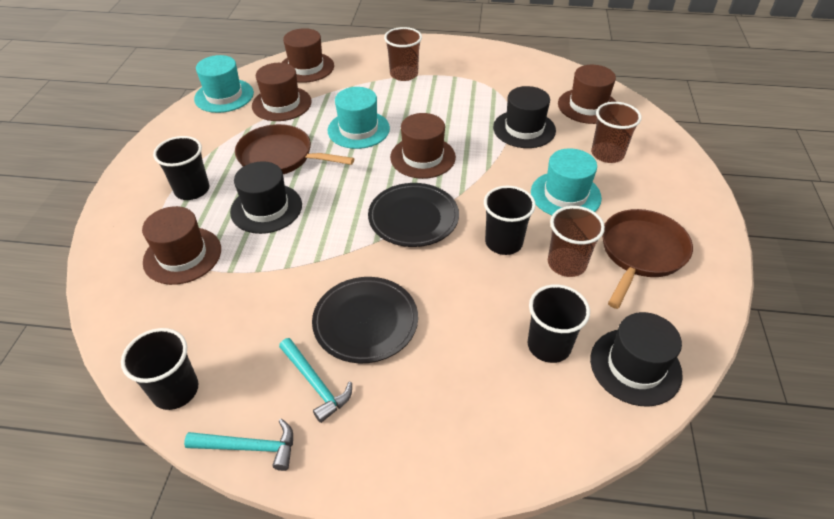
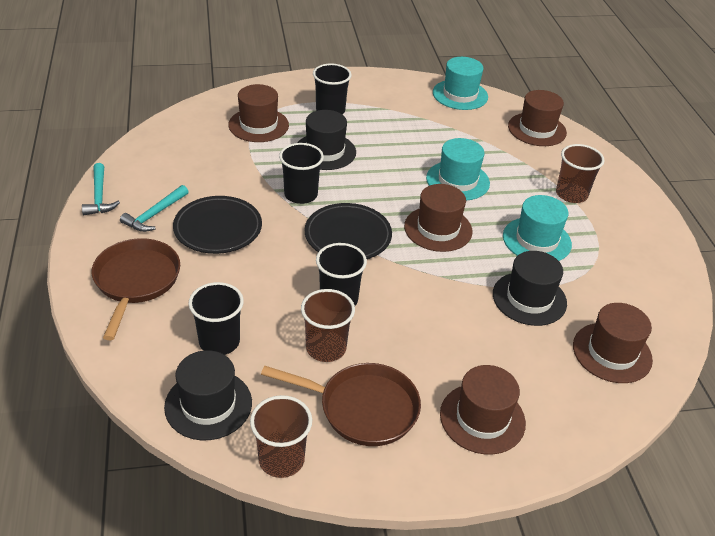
camera: 70 degrees right, 5 degrees down
(175, 390) = (138, 154): black cup -> black cup (301, 195)
(280, 157) = (392, 144): brown pan -> brown pan (136, 281)
(281, 104) = (468, 128): brown hat -> brown hat (482, 418)
(565, 195) = (430, 341): turquoise hat -> turquoise hat (536, 240)
(607, 154) = (523, 375): brown cup -> brown cup (281, 459)

